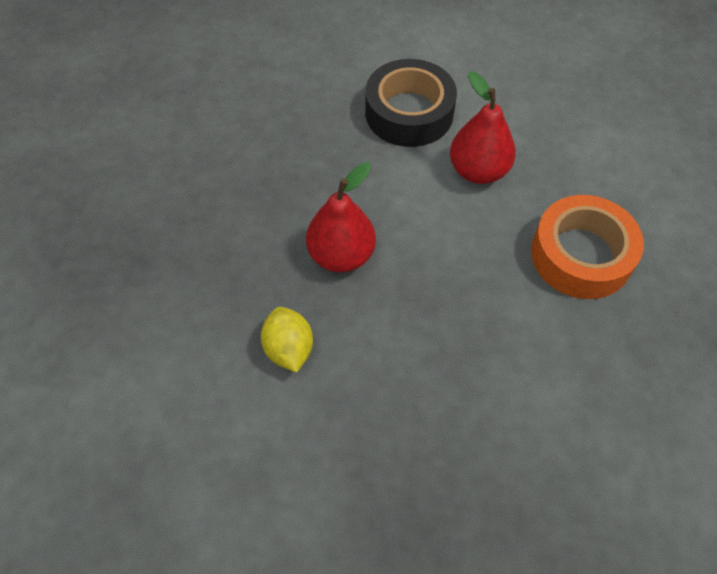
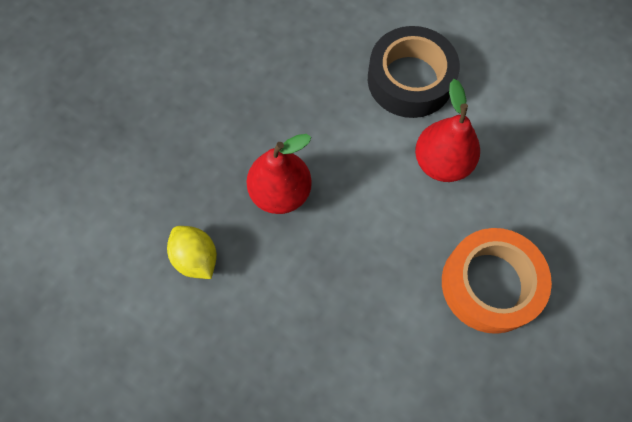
camera: 25 degrees right, 10 degrees up
(289, 349) = (196, 258): yellow lemon -> yellow lemon turned 45 degrees counterclockwise

